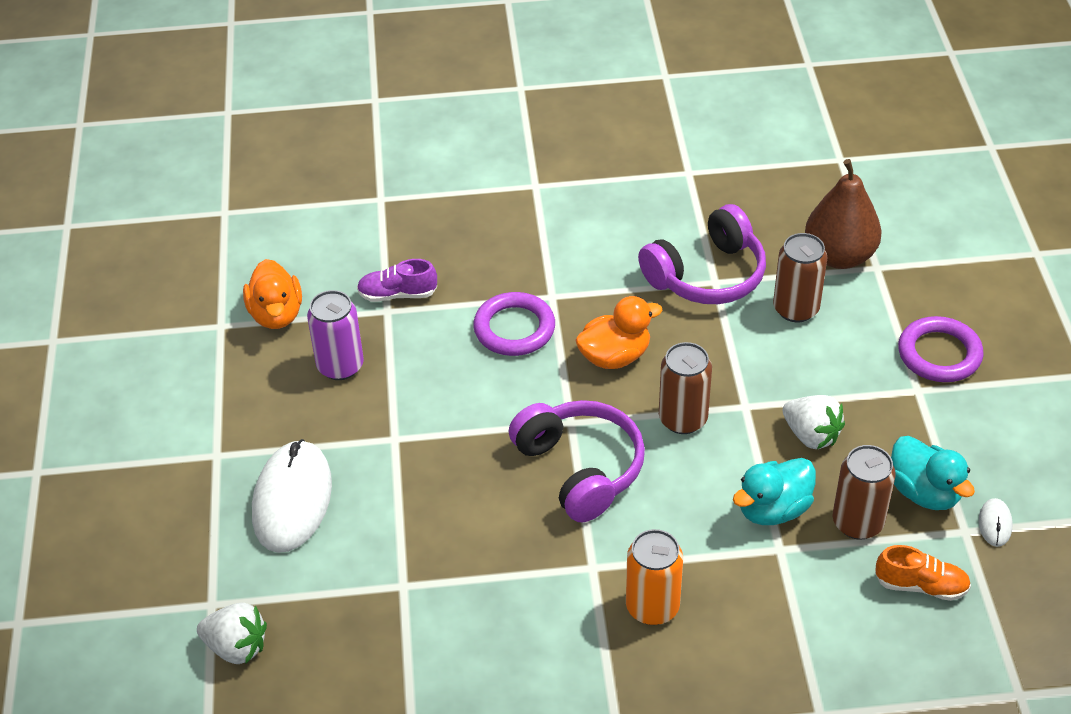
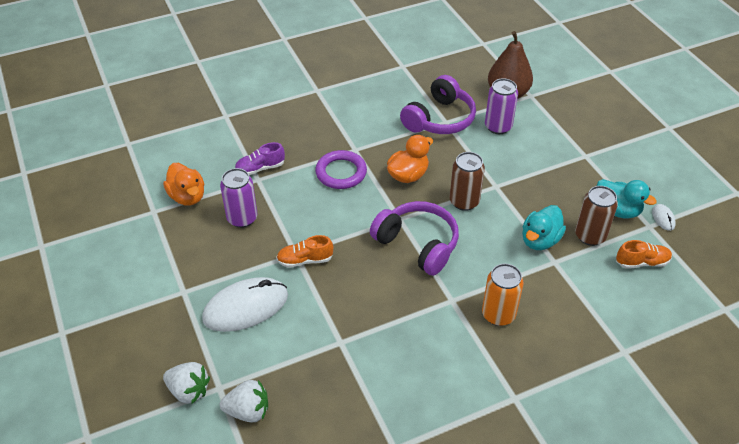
camera: 20 degrees left, 0 degrees up
(292, 499) = (245, 307): white mouse -> white mouse turned 75 degrees clockwise
(404, 451) = (305, 260): none -> orange shoe
(796, 309) = (498, 127): brown can -> purple can
(811, 435) = (540, 194): white strawberry -> white strawberry (189, 391)
(939, 354) = (587, 134): purple ring -> none

